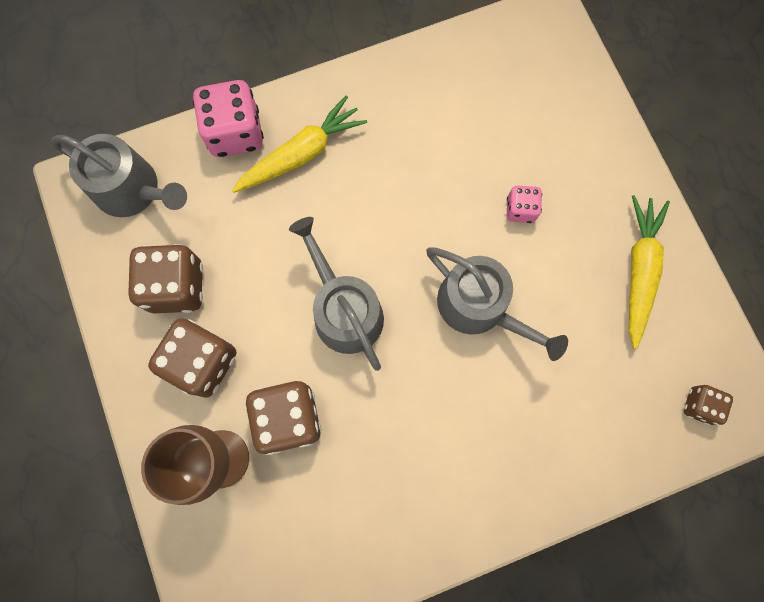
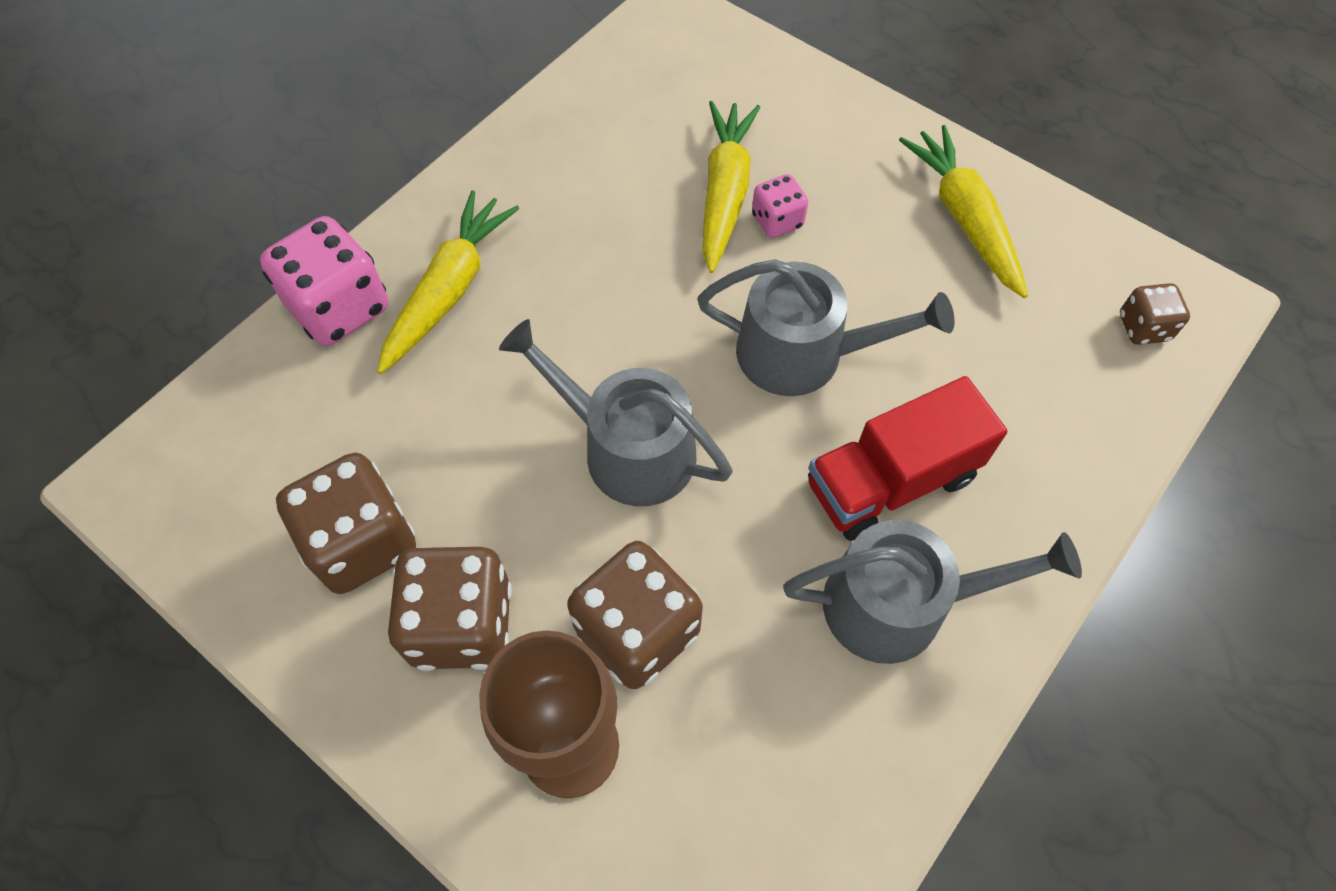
camera: 30 degrees left, 15 degrees down
(133, 190) = (222, 448): grey watering can -> grey watering can (899, 604)
(478, 413) = (891, 481): none -> red truck
(500, 172) = (724, 193): none -> yellow carrot

